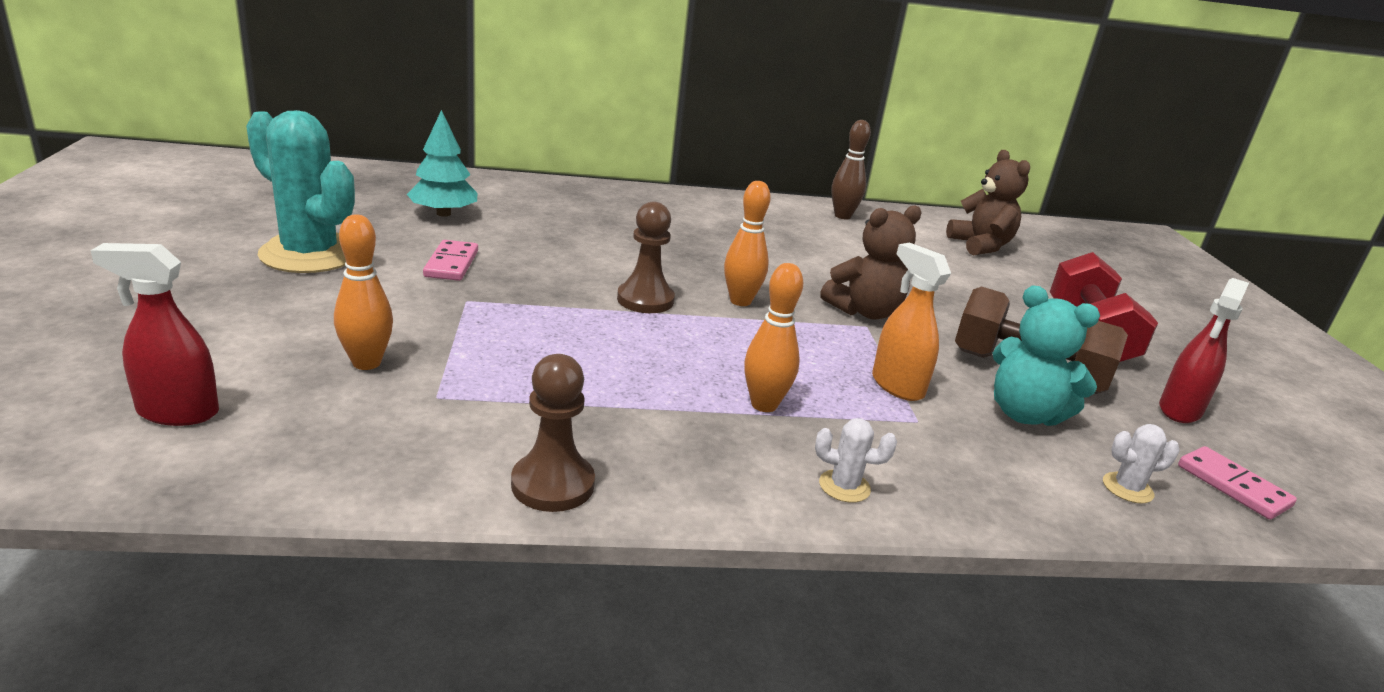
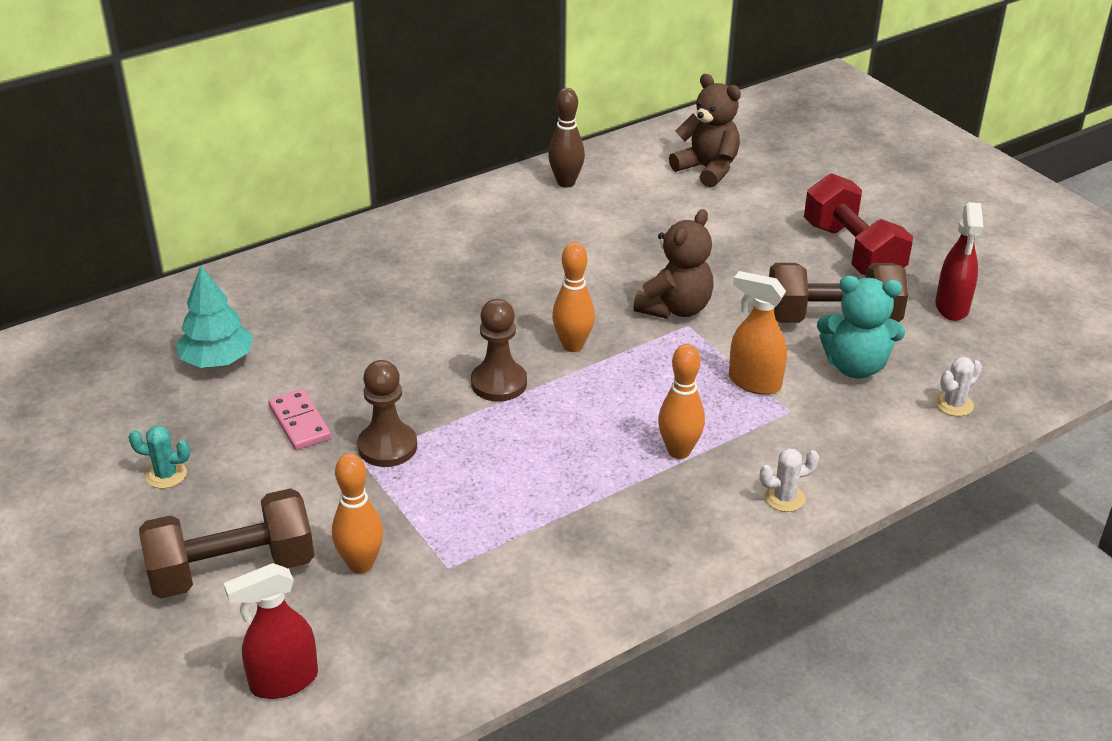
camera: 25 degrees left, 10 degrees up
(263, 324) = (232, 570): none -> brown dumbbell
(309, 254) = (166, 475): turquoise cactus -> turquoise cactus, size x0.41
(553, 484) = (604, 597): brown pawn -> brown pawn (387, 447)
(1233, 486) = (1014, 367): pink domino -> none

